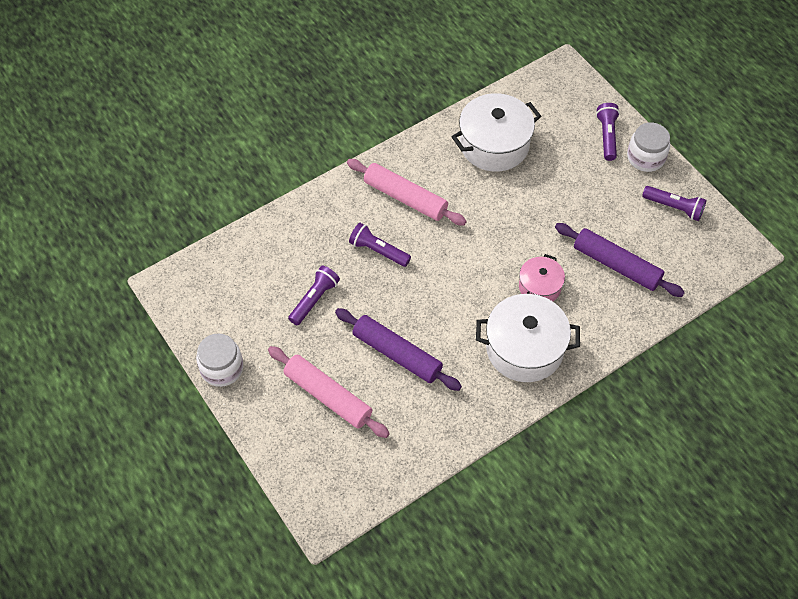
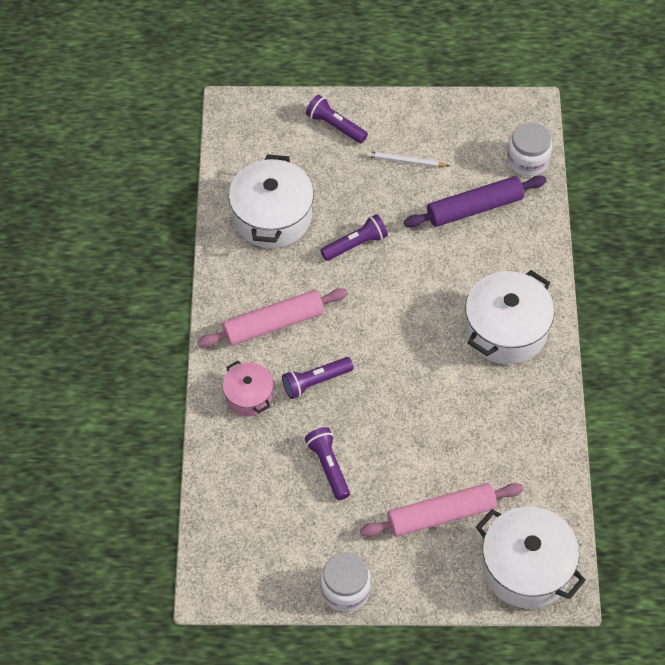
camera: 55 degrees left, 0 degrees up
(324, 481) = (526, 568): none -> white pot
(397, 354) = (438, 433): purple rolling pin -> none
(539, 287) = (452, 279): pink pot -> pink pot (249, 396)
(617, 197) = (405, 161): none -> white pencil
(645, 157) = (381, 113): white jar -> white jar (528, 160)
(674, 207) = (449, 128): purple flashlight -> purple flashlight (355, 244)

